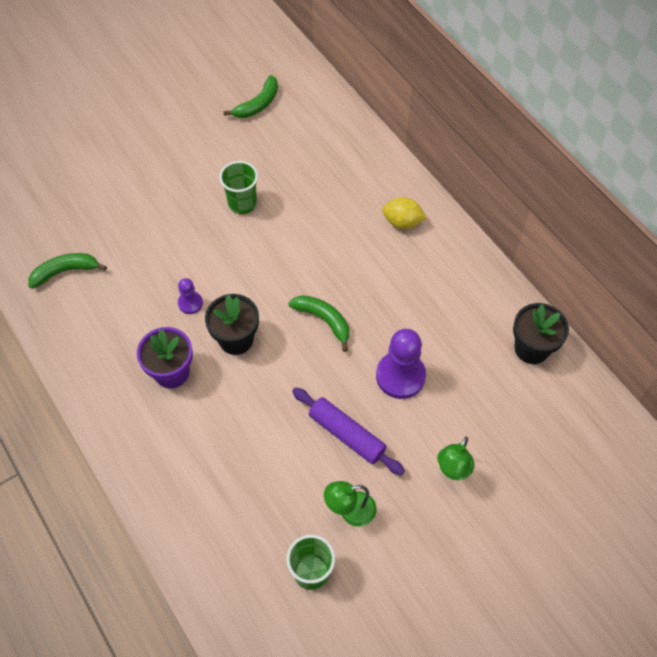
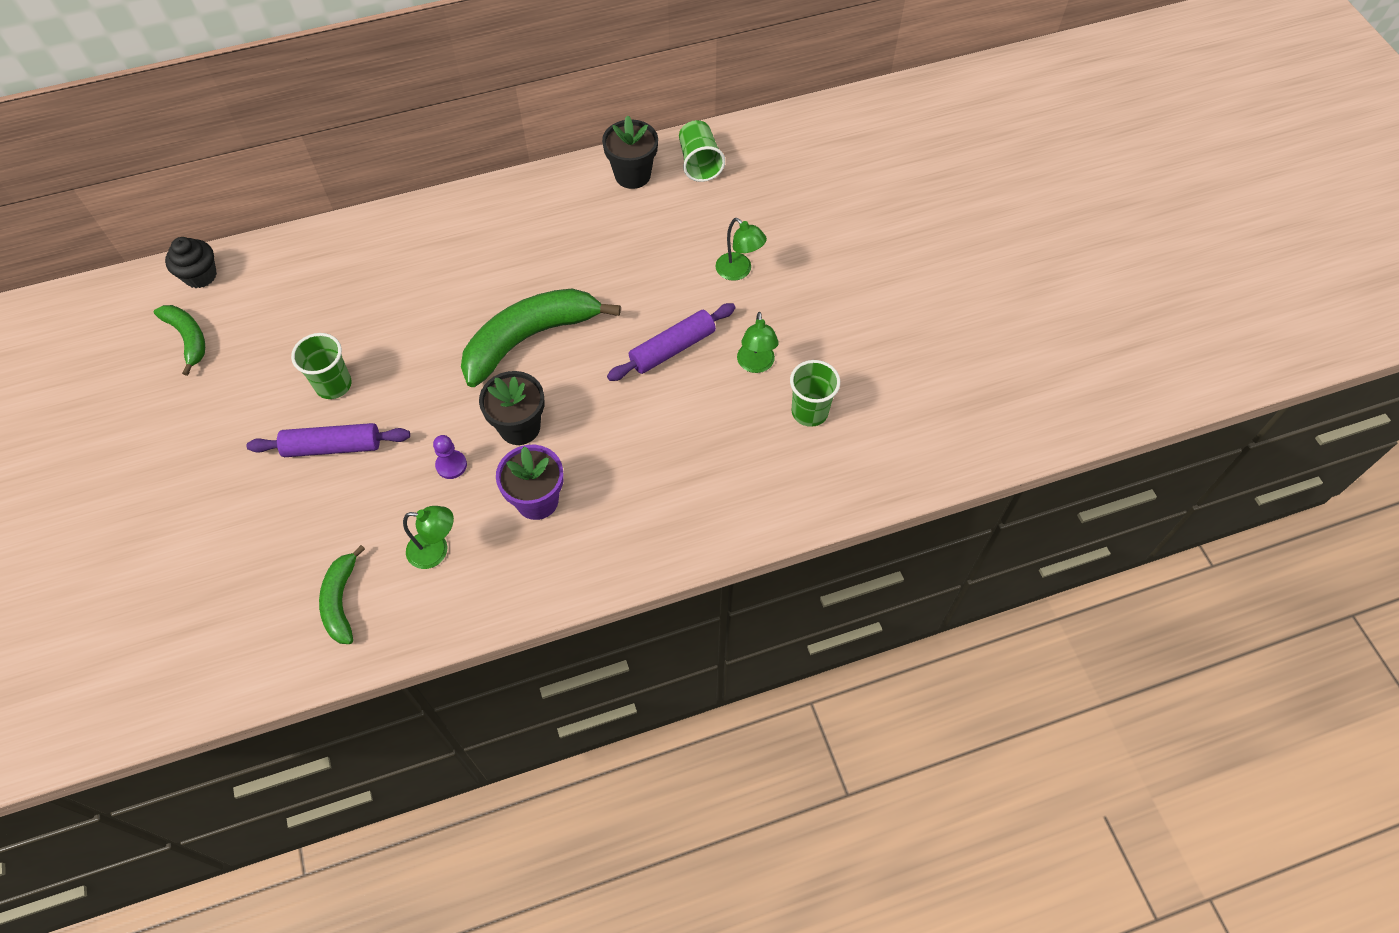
camera: 75 degrees left, 0 degrees up
(115, 317) = (436, 551): none -> green lamp
(189, 222) = (332, 447): none -> purple rolling pin
(314, 90) = (200, 276): none -> black cupcake
(324, 320) = (530, 338): green banana -> green banana, size x1.86
(400, 376) = (623, 287): purple pawn -> none
(402, 222) = (436, 238): yellow lemon -> none
(571, 402) = (699, 163): none -> green cup

